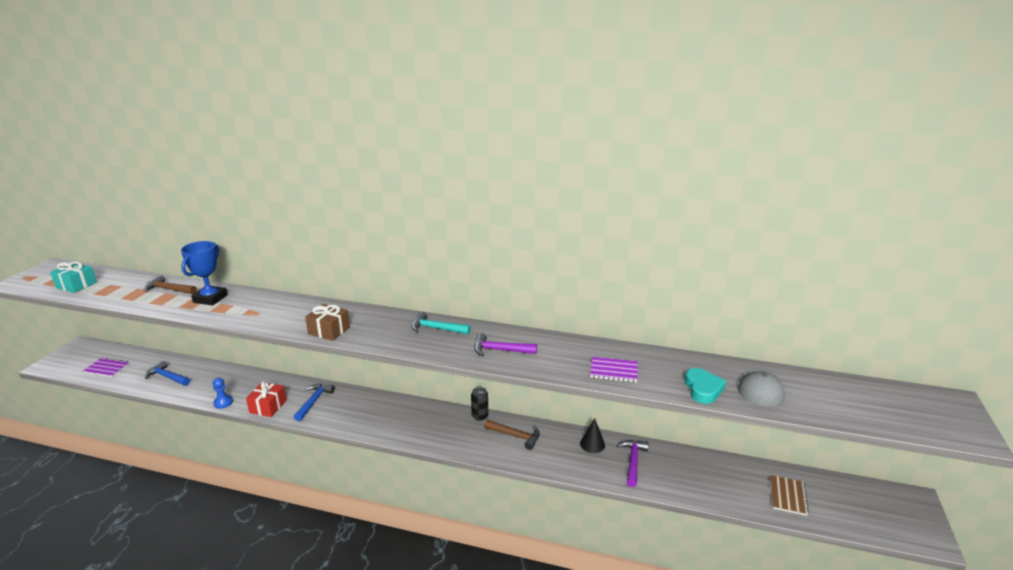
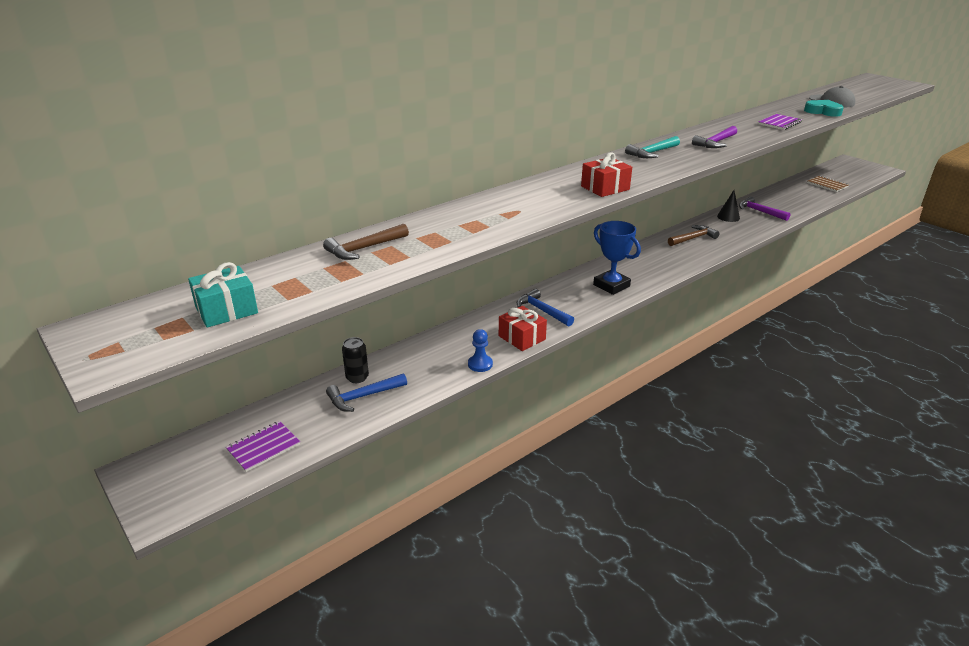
camera: 55 degrees left, 5 degrees up
(210, 298) = (436, 228): blue trophy -> blue trophy (611, 285)
(329, 331) = (605, 188): brown gift -> red gift
(480, 416) = (652, 244): black can -> black can (357, 377)

